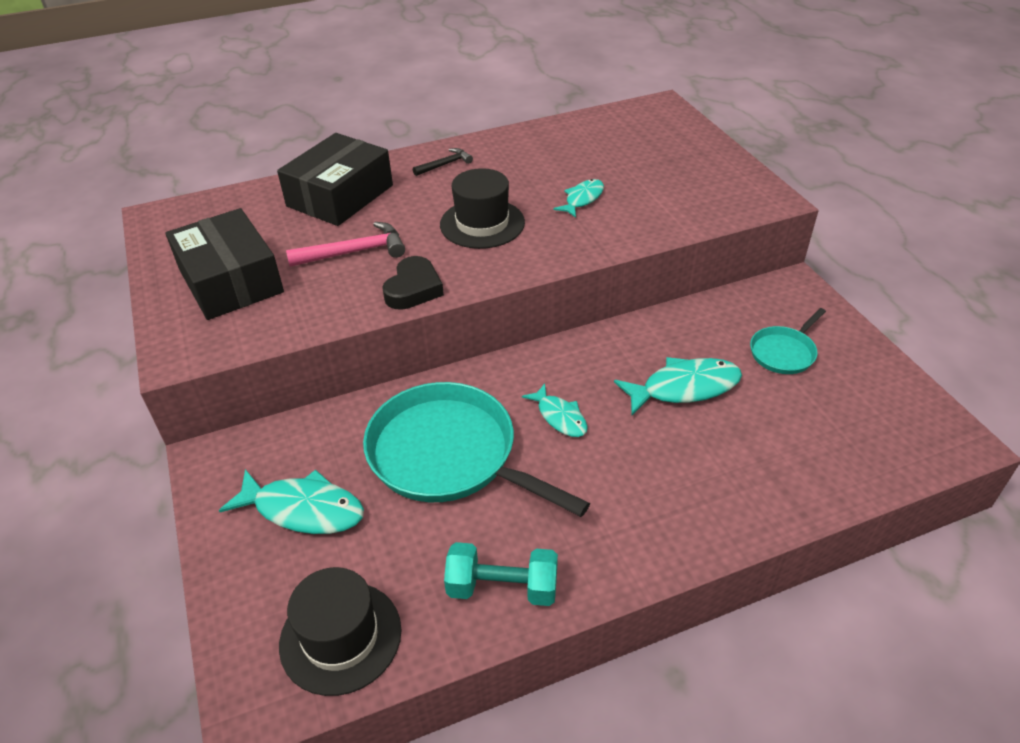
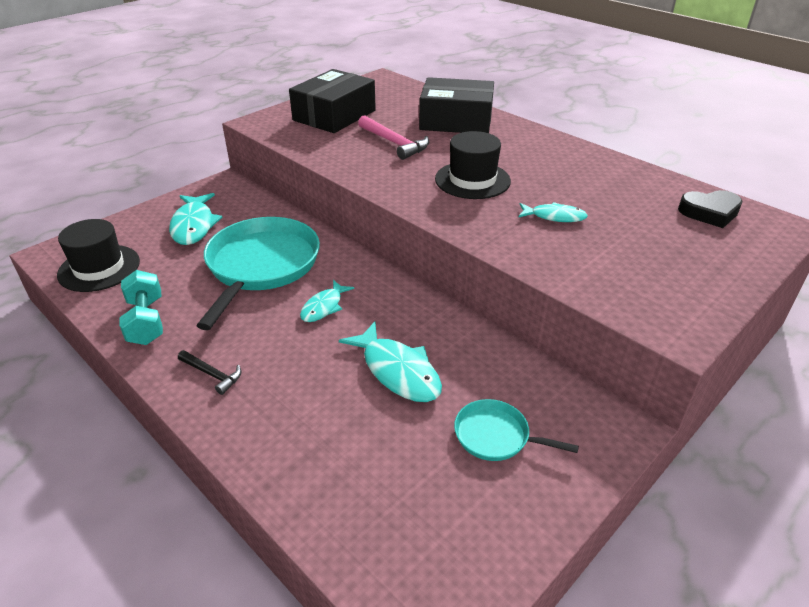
camera: 65 degrees right, 5 degrees down
(413, 289) = (368, 174): black heart -> black heart (709, 212)
(445, 164) = (538, 146): black hammer -> black hammer (212, 374)

